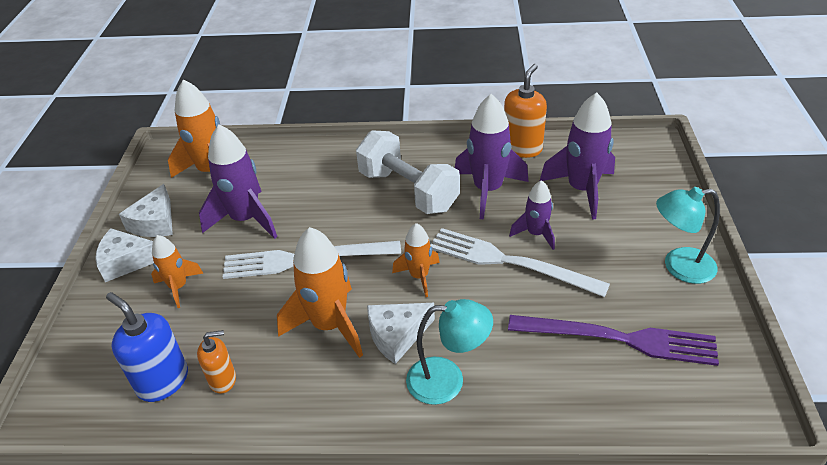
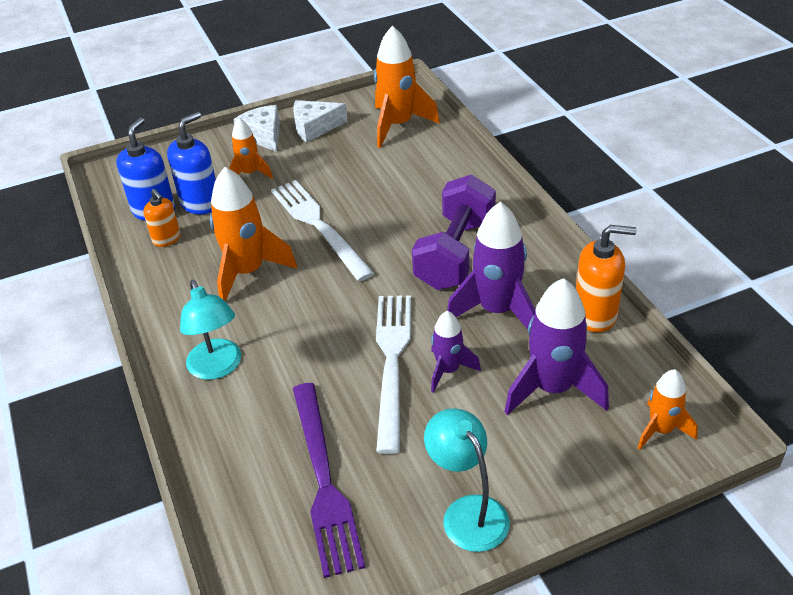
camera: 65 degrees right, 0 degrees up
(189, 337) = (201, 203): none -> blue soap dispenser
(246, 219) = (348, 171): purple rocket -> none
(397, 336) = (255, 317): white cheese -> none
(408, 191) = (455, 253): white dumbbell -> purple dumbbell
(419, 276) = (335, 305): orange rocket -> orange rocket (661, 430)

